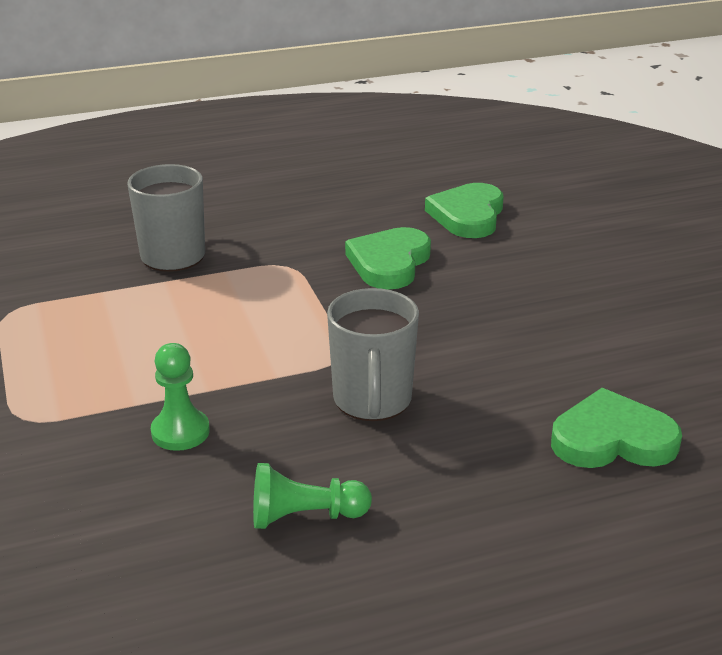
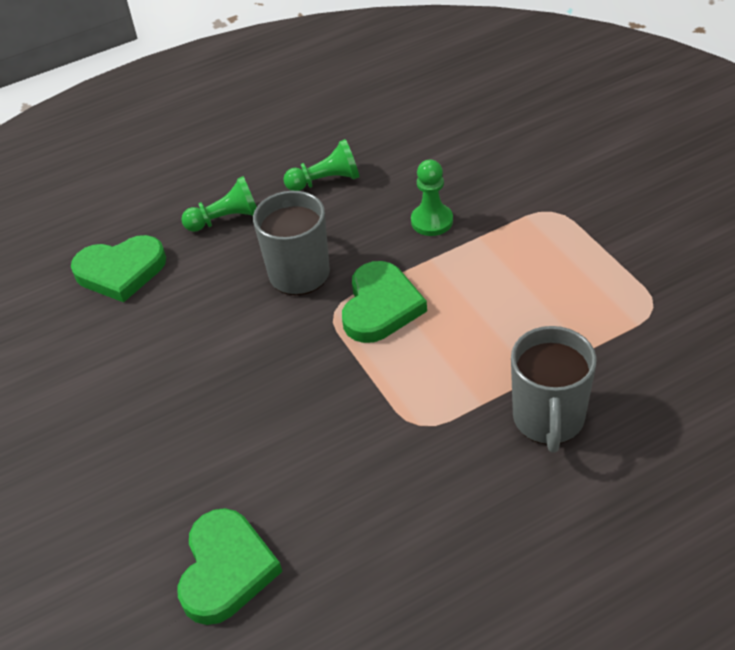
camera: 175 degrees right, 15 degrees up
(389, 263) = (311, 450): green heart -> green heart (380, 306)
(466, 484) = (226, 219): none -> green pawn

